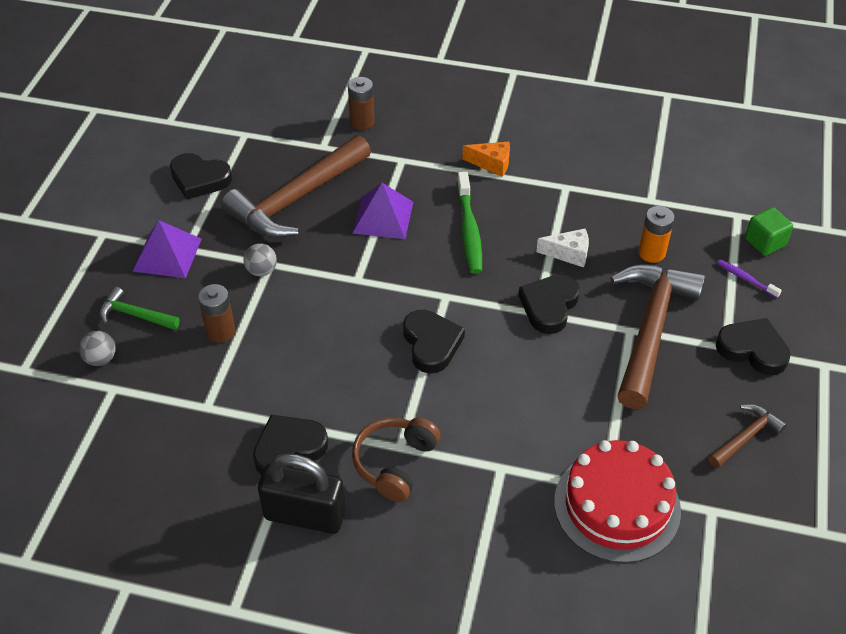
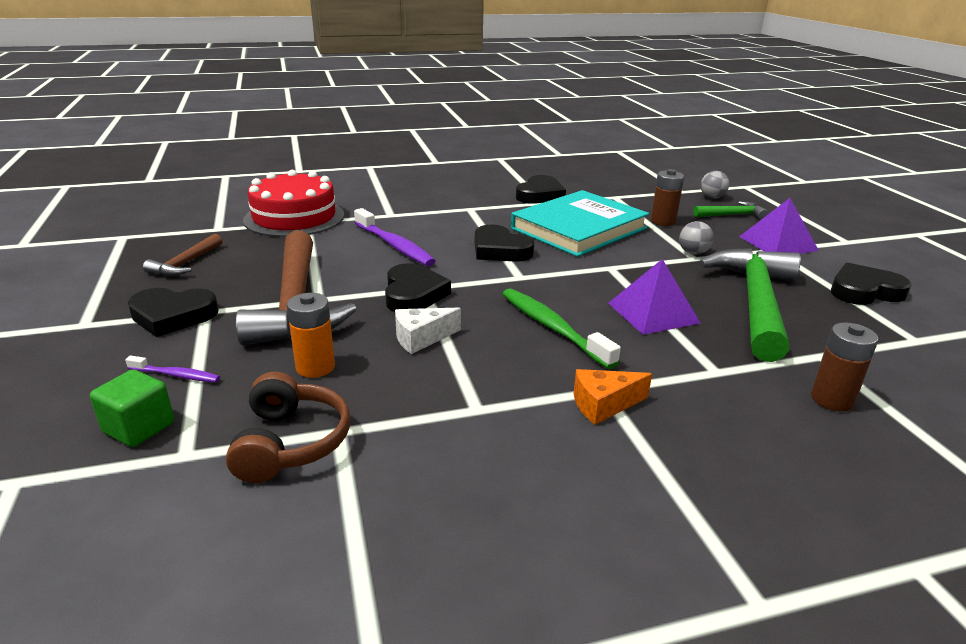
camera: 150 degrees right, 20 degrees down
(296, 199) = (755, 302): brown hammer -> green hammer
(305, 515) = (499, 181): black padlock -> none
(320, 352) = (579, 228): none -> turquoise book
(395, 463) = (466, 203): brown headphones -> brown headphones (291, 443)
(529, 392) = (394, 245): none -> purple toothbrush

